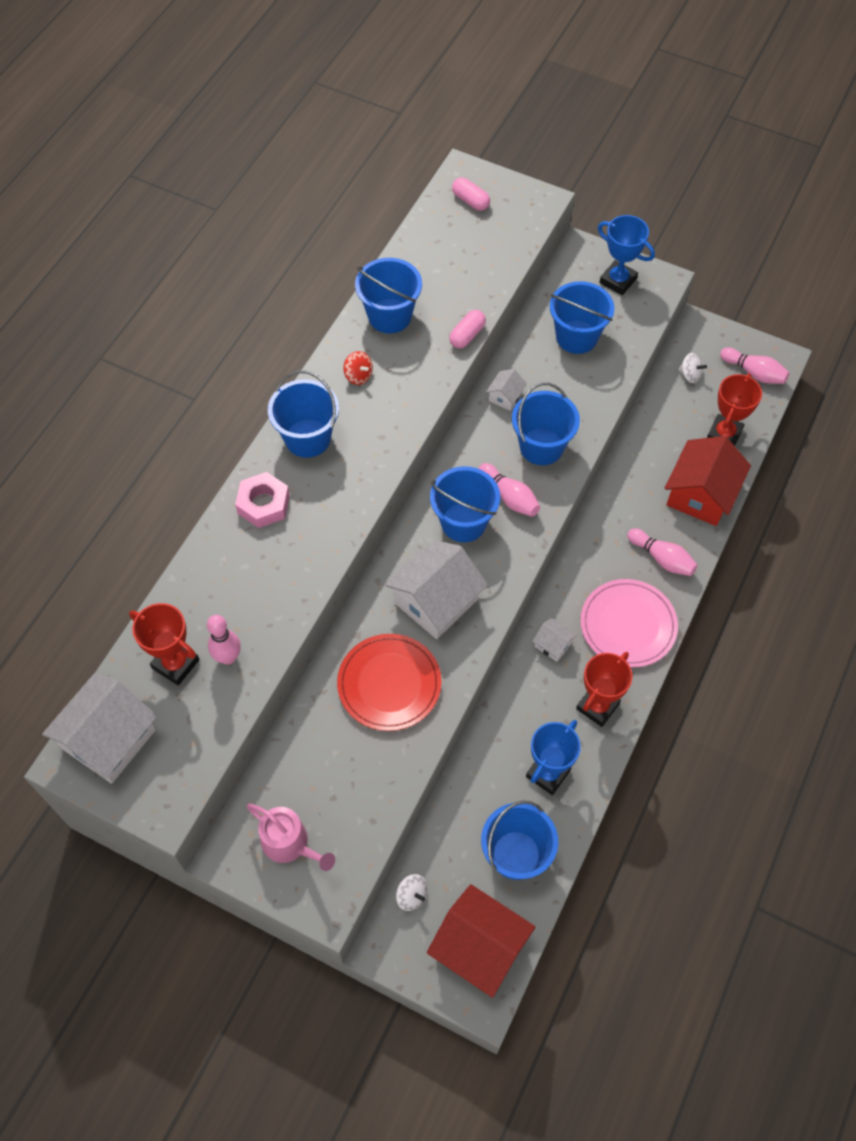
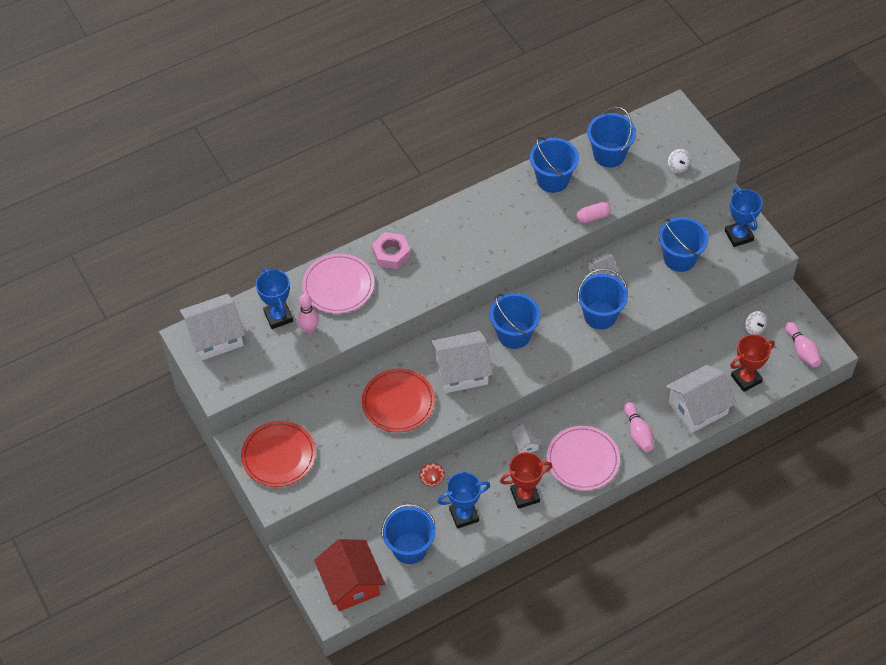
camera: 35 degrees right, 5 degrees down
(175, 664) = (278, 316): red trophy -> blue trophy
(225, 580) = (338, 285): none -> pink plate
(290, 844) = (278, 455): pink watering can -> red plate
(307, 438) = (446, 229): blue bucket -> blue bucket (609, 154)
(358, 376) = (505, 207): red spinning top -> red spinning top (432, 479)
(411, 895) = (333, 533): white spinning top -> white spinning top (678, 166)
(470, 201) = (664, 130): pink capsule -> none
(509, 497) = (555, 335): pink bowling pin -> none
(701, 494) = (697, 408): red house -> white house

